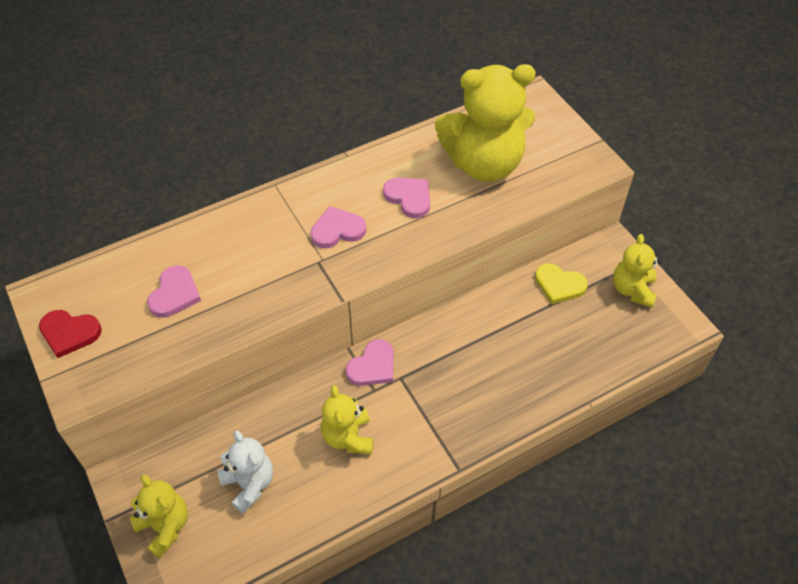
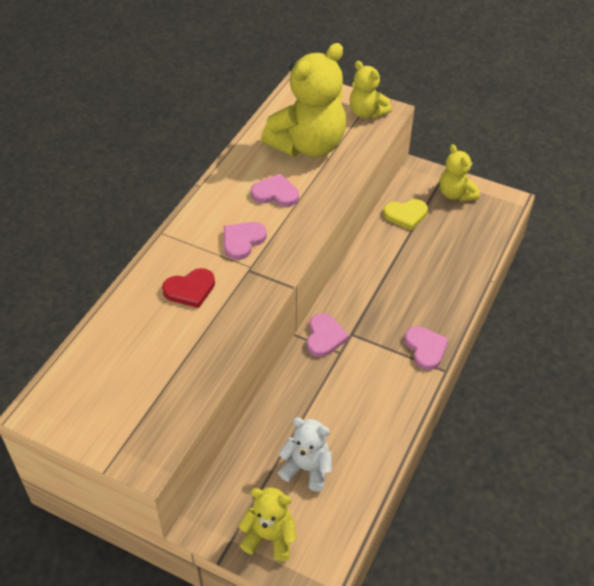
camera: 35 degrees left, 5 degrees down
(69, 333) = (93, 425): red heart -> red heart (190, 289)
(175, 294) = (156, 350): pink heart -> pink heart (425, 348)
(348, 437) = (350, 394): yellow teddy bear -> yellow teddy bear (367, 112)

